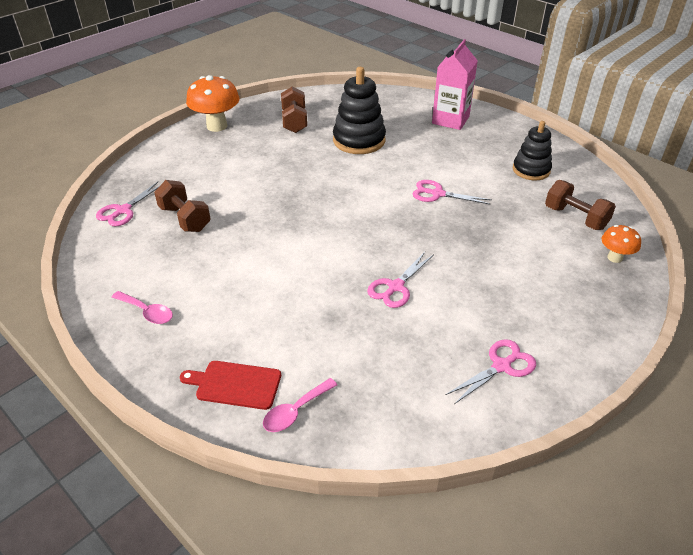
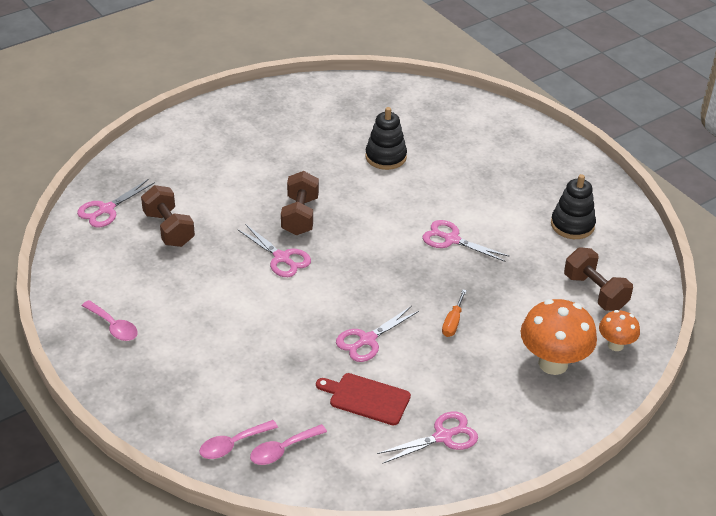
camera: 10 degrees right, 0 degrees up
(217, 126) = (227, 114): orange mushroom -> orange mushroom (553, 363)
(235, 384) = (183, 411): red cutting board -> red cutting board (366, 398)
(294, 121) = (318, 120): brown dumbbell -> brown dumbbell (300, 216)
(294, 228) = (281, 258): none -> pink scissors
(348, 408) = (282, 450): none -> pink spoon
(359, 140) = (386, 157): black stacking toy -> black stacking toy, size x0.67
(450, 120) = (505, 143): pink carton -> none
(466, 260) = (453, 322): none -> orange screwdriver

